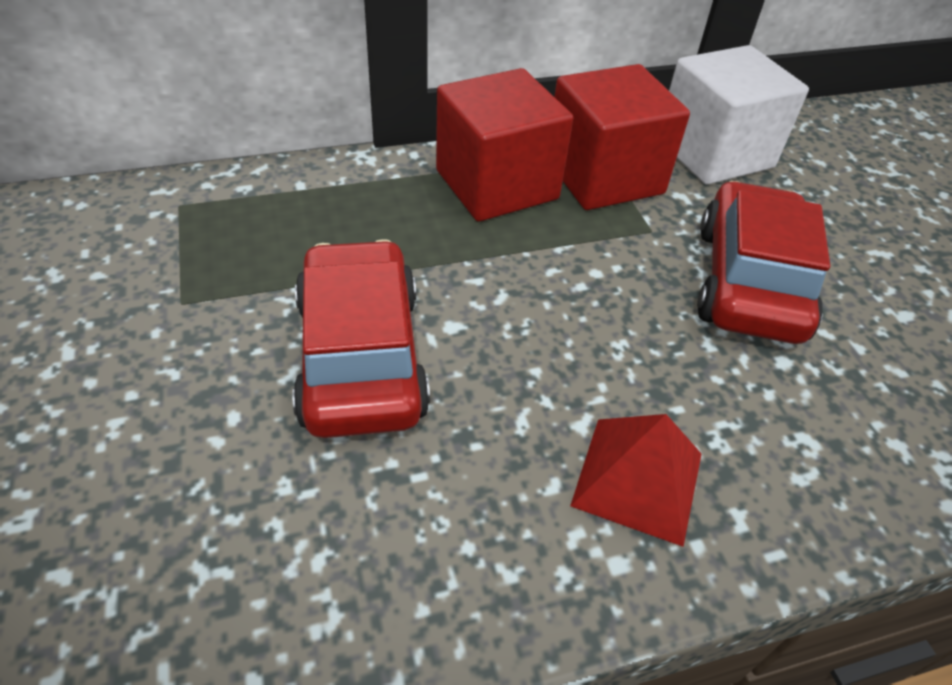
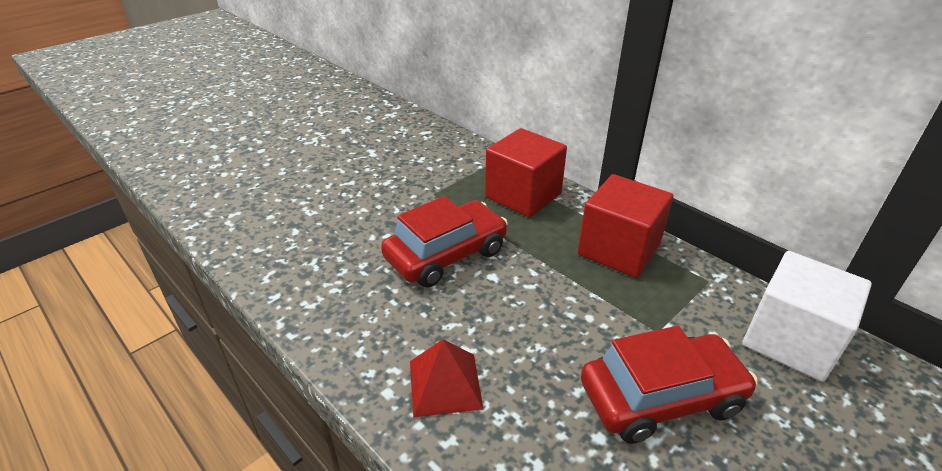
camera: 65 degrees right, 10 degrees down
(604, 176) = (685, 291): red cube -> red cube (523, 195)

